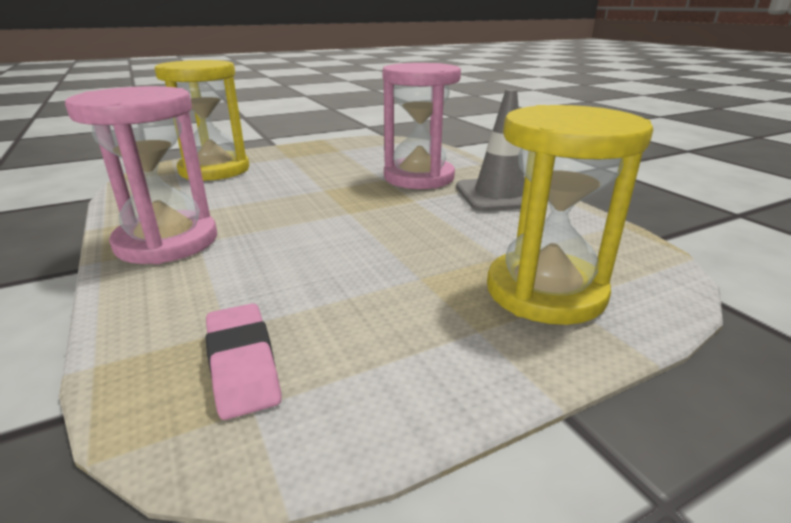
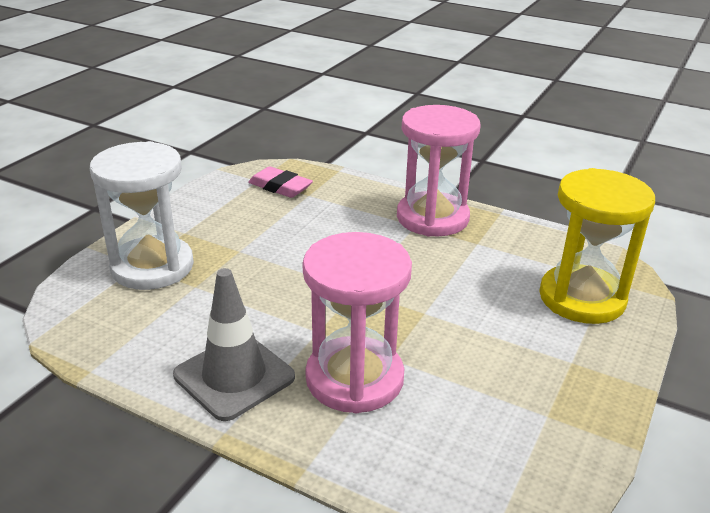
camera: 145 degrees right, 5 degrees up
(545, 291) = (152, 267): yellow hourglass -> white hourglass

